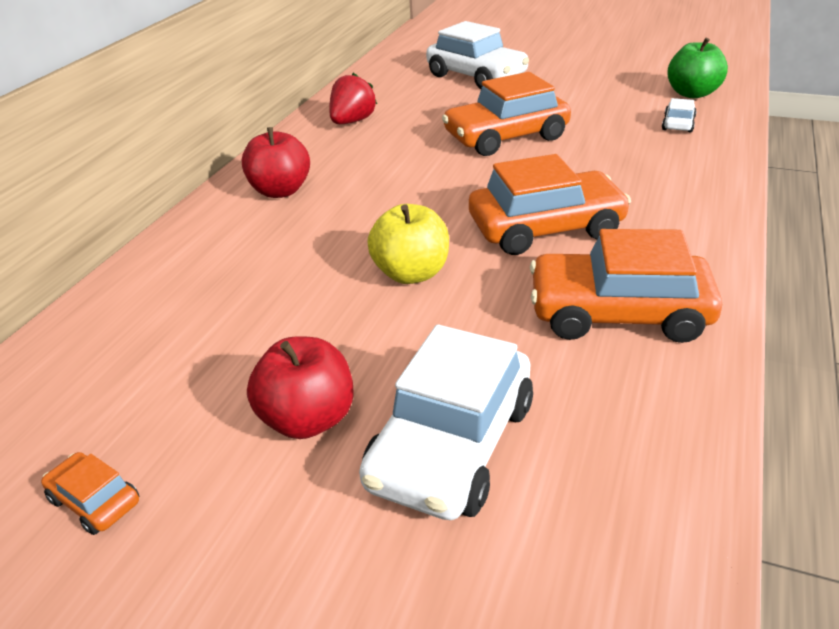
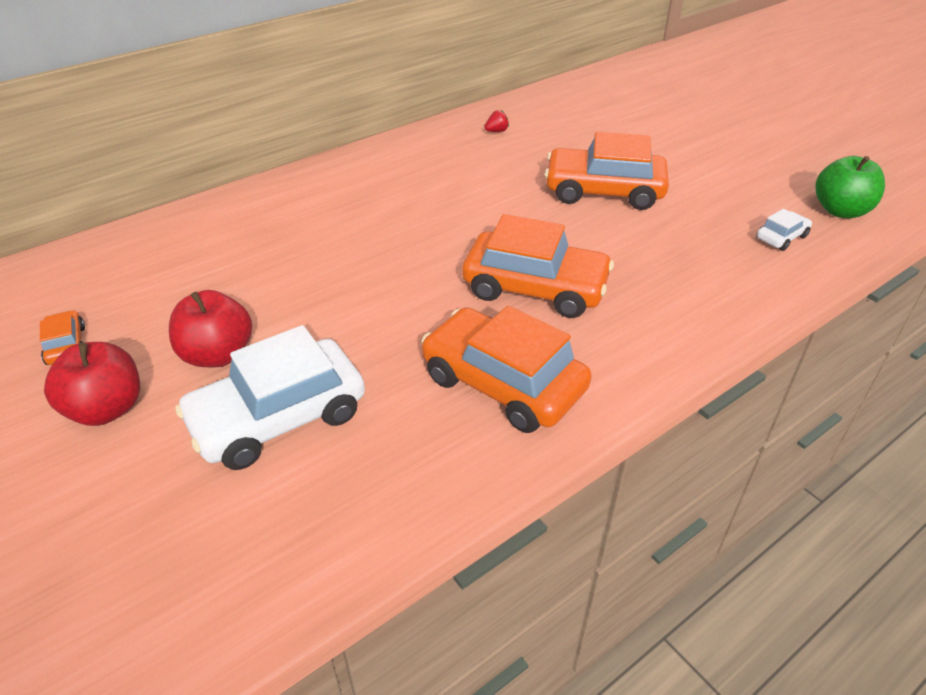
camera: 30 degrees right, 5 degrees up
(280, 191) = (379, 174): red apple -> red apple (106, 409)
(352, 122) = (496, 131): red strawberry -> red strawberry, size x0.49
(411, 273) = (393, 281): yellow apple -> none
(476, 76) = (650, 121): white car -> none

